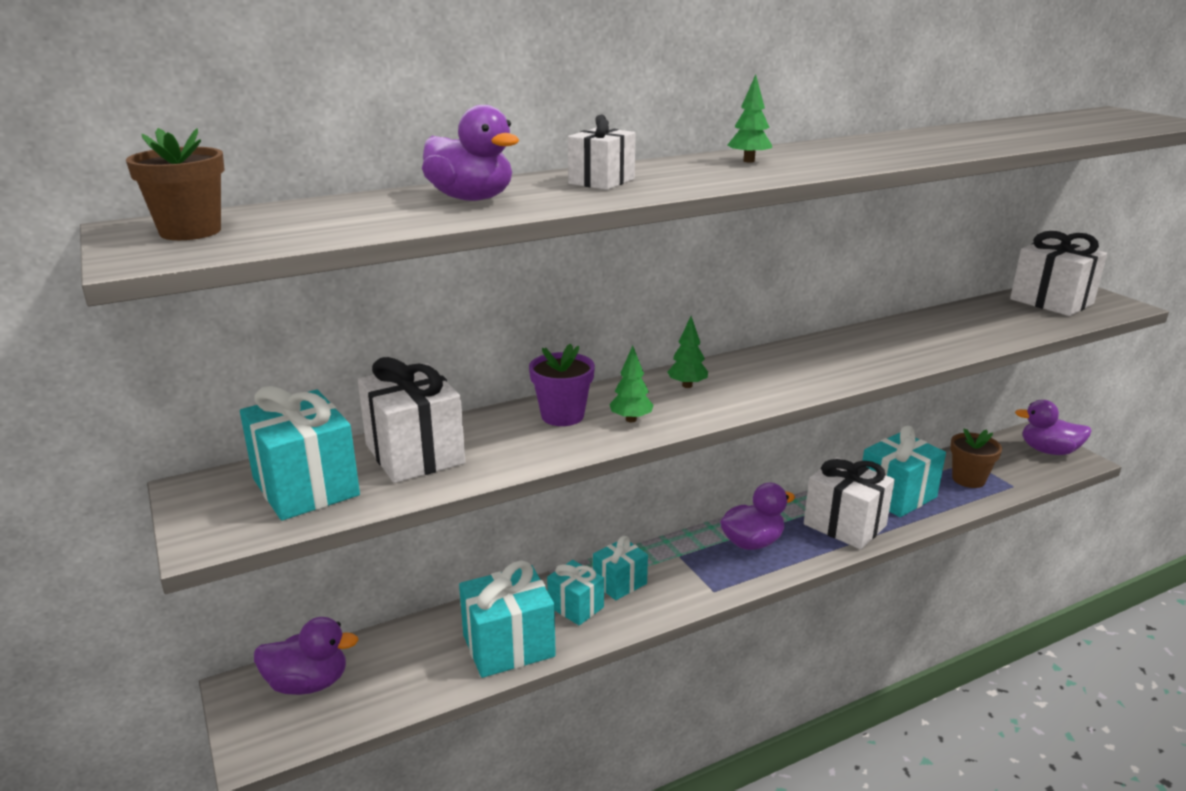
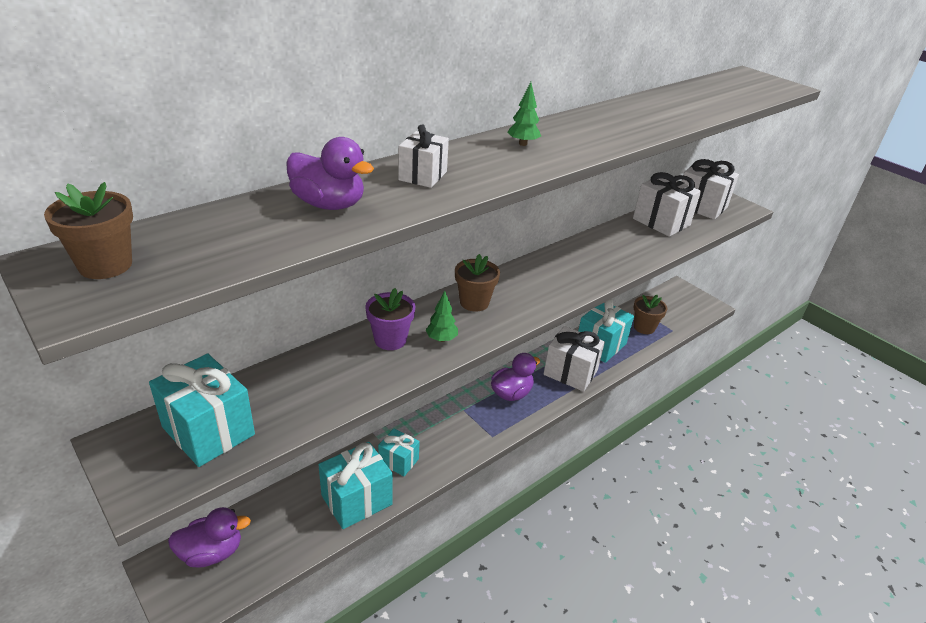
camera: 15 degrees left, 10 degrees up
(414, 454) = (286, 388): white gift -> white gift (661, 222)
(620, 583) = (426, 437): turquoise gift -> none
(687, 385) = (474, 302): green tree -> brown flower pot
(1048, 451) = (690, 300): purple duck -> none

